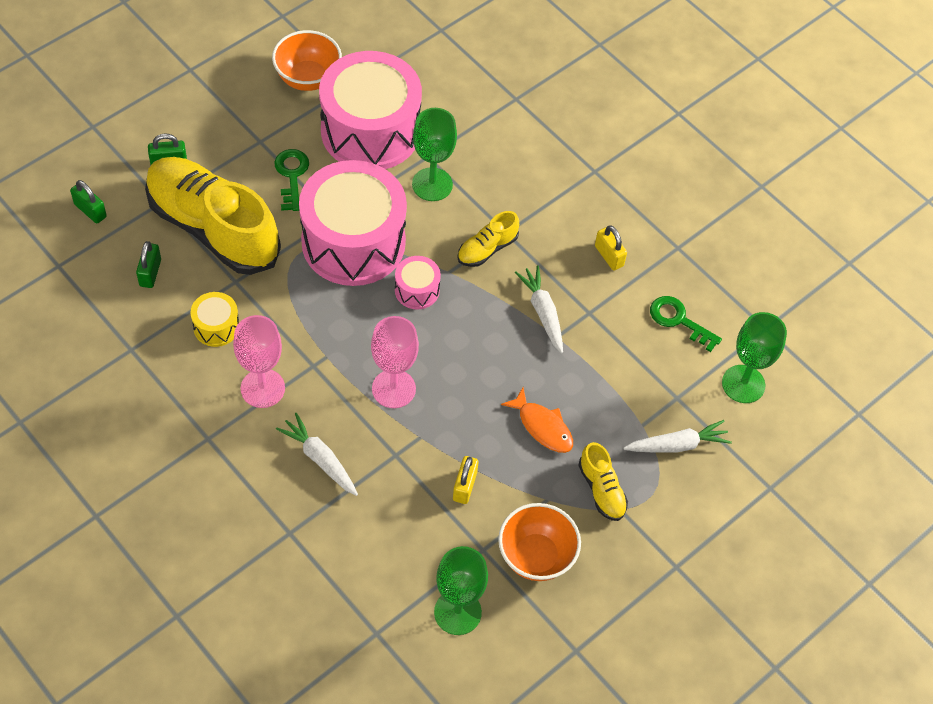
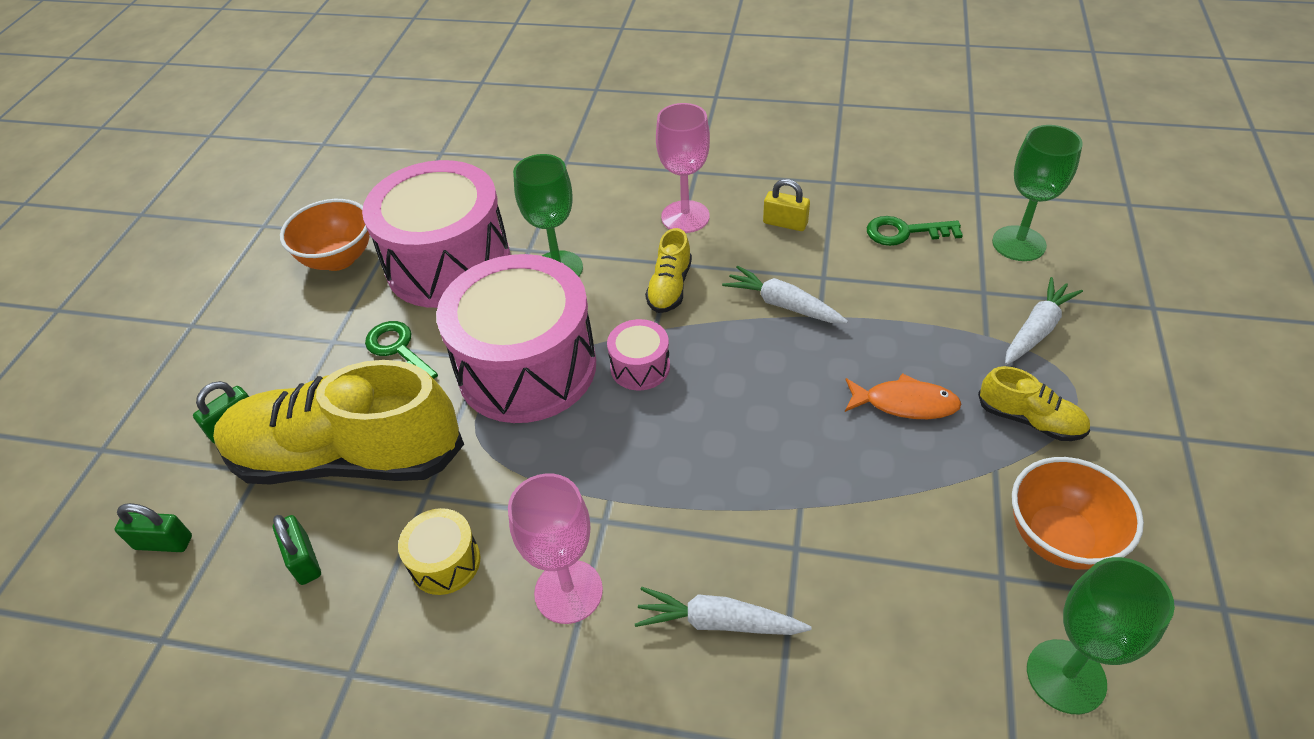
camera: 30 degrees left, 10 degrees down
(393, 389) = (718, 478): pink goblet -> pink goblet (685, 217)
(464, 486) = (903, 522): yellow padlock -> none

